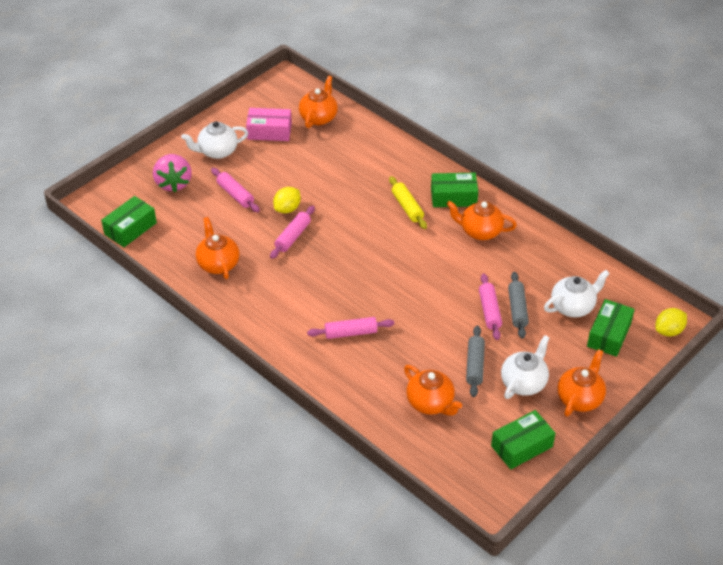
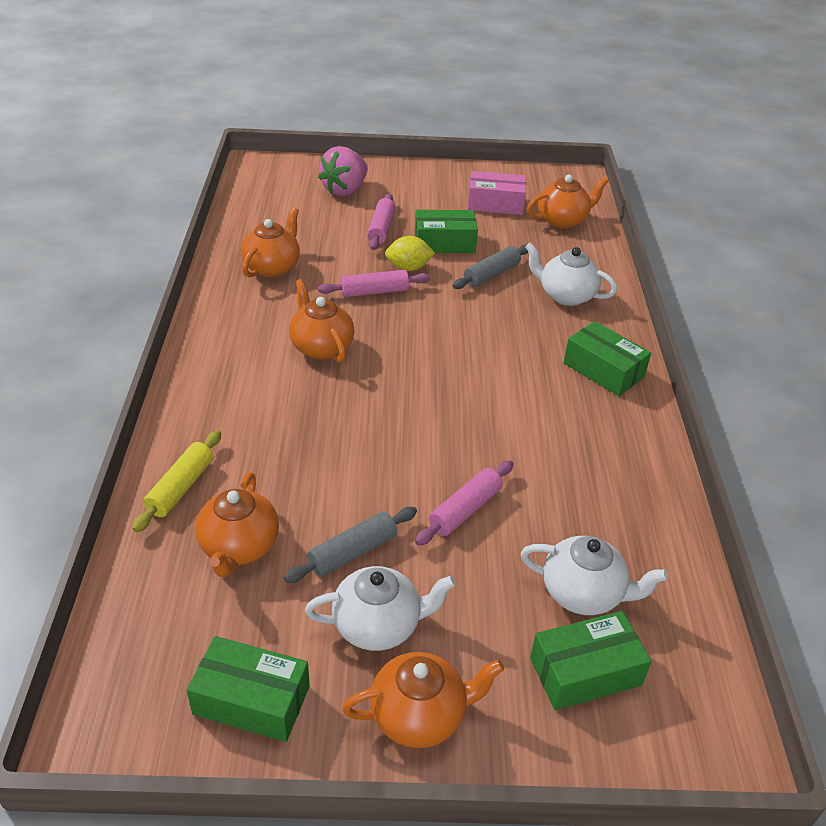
camera: 45 degrees right, 5 degrees down
(130, 228) = (253, 198): green box -> green box (444, 243)
(217, 151) = (422, 191): white teapot -> white teapot (565, 295)
(269, 131) = (495, 204): pink box -> pink box turned 45 degrees counterclockwise
(351, 333) = (282, 410): pink rolling pin -> none
(407, 207) = (533, 344): yellow rolling pin -> yellow rolling pin (181, 487)
(480, 231) = (584, 422): orange teapot -> orange teapot (321, 347)
(517, 309) = (502, 536): grey rolling pin -> grey rolling pin (491, 274)
(668, 331) = (691, 749): yellow lemon -> none

